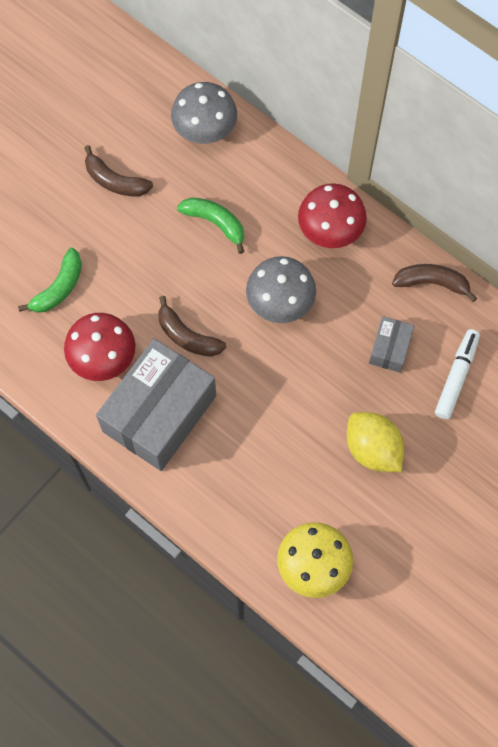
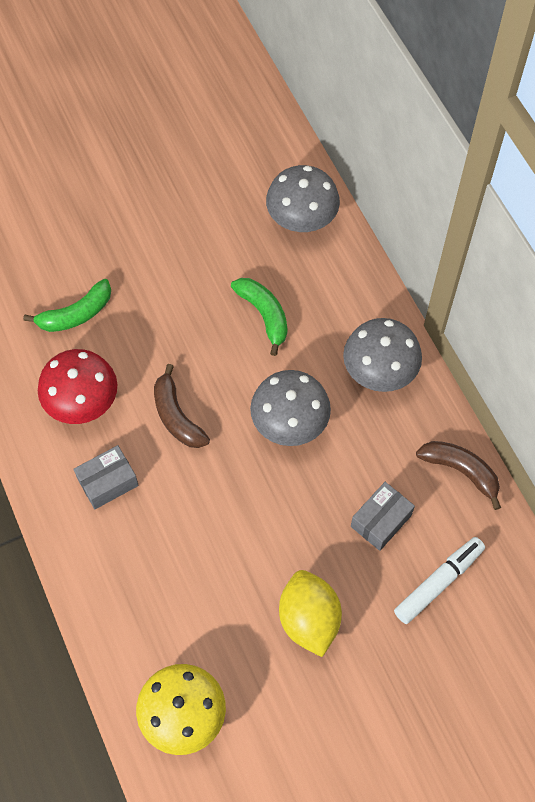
camera: 25 degrees right, 5 degrees down
(115, 181) = (186, 233): brown banana -> none
(159, 413) = (108, 482): grey box -> grey box, size x0.46
(330, 229) = (379, 370): red mushroom -> grey mushroom

